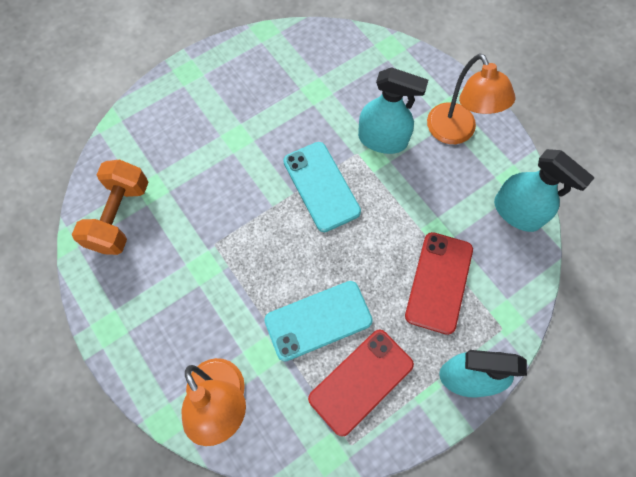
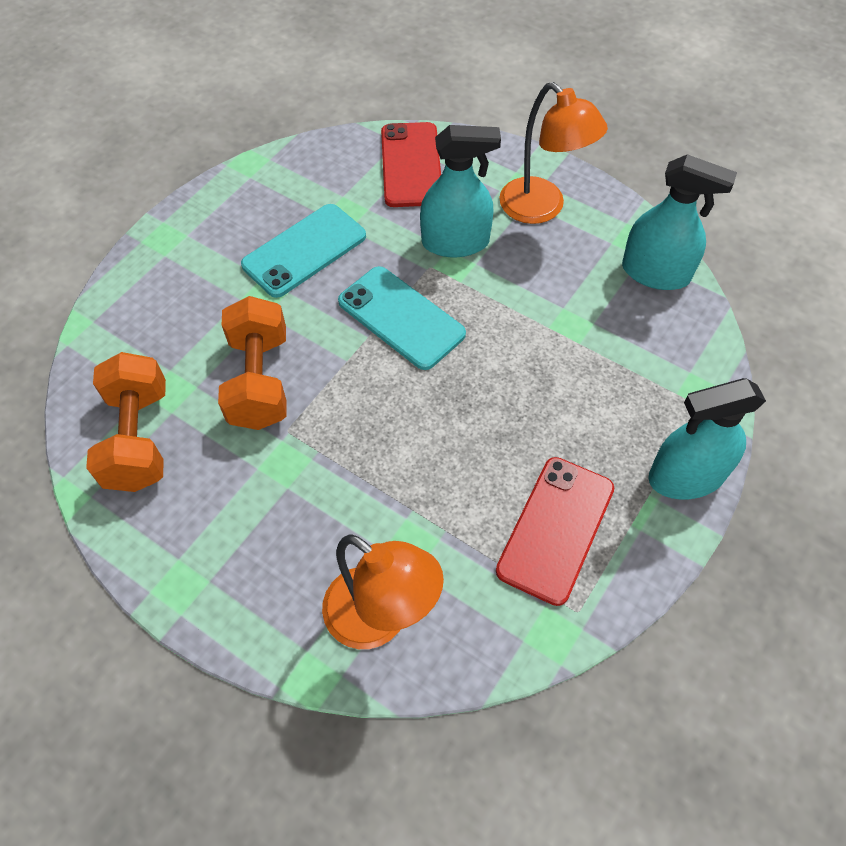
camera: 20 degrees left, 10 degrees down
(210, 201) = (259, 381): none -> orange dumbbell
(318, 320) = (467, 476): turquoise phone -> turquoise phone (304, 251)
(439, 282) = (599, 380): red phone -> red phone (411, 165)

